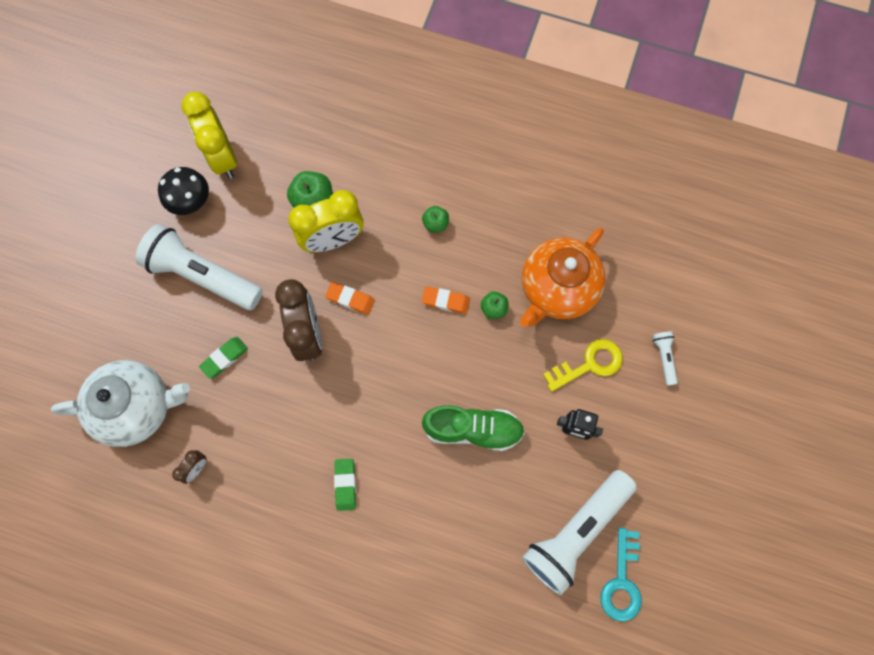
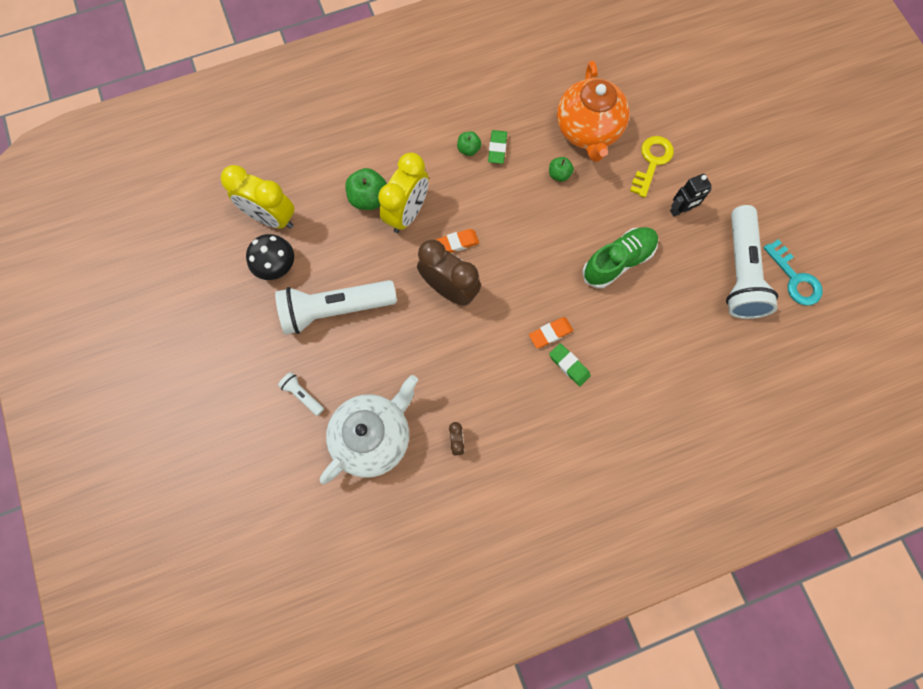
camera: 40 degrees left, 0 degrees up
(224, 358) = (405, 352): green eraser -> green eraser (497, 148)
(446, 301) = (523, 194): orange eraser -> orange eraser (550, 333)
(664, 357) = (693, 122): white flashlight -> white flashlight (302, 395)

